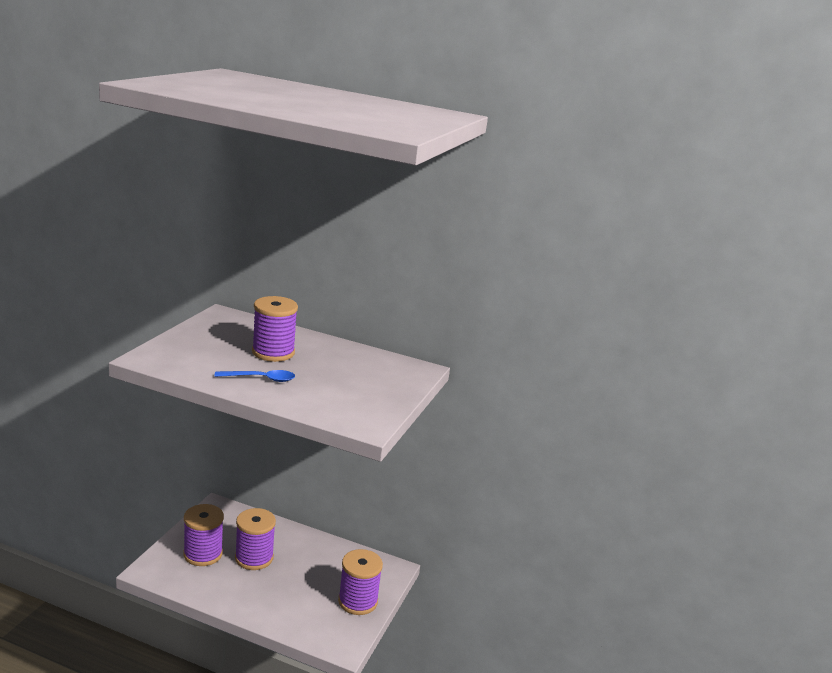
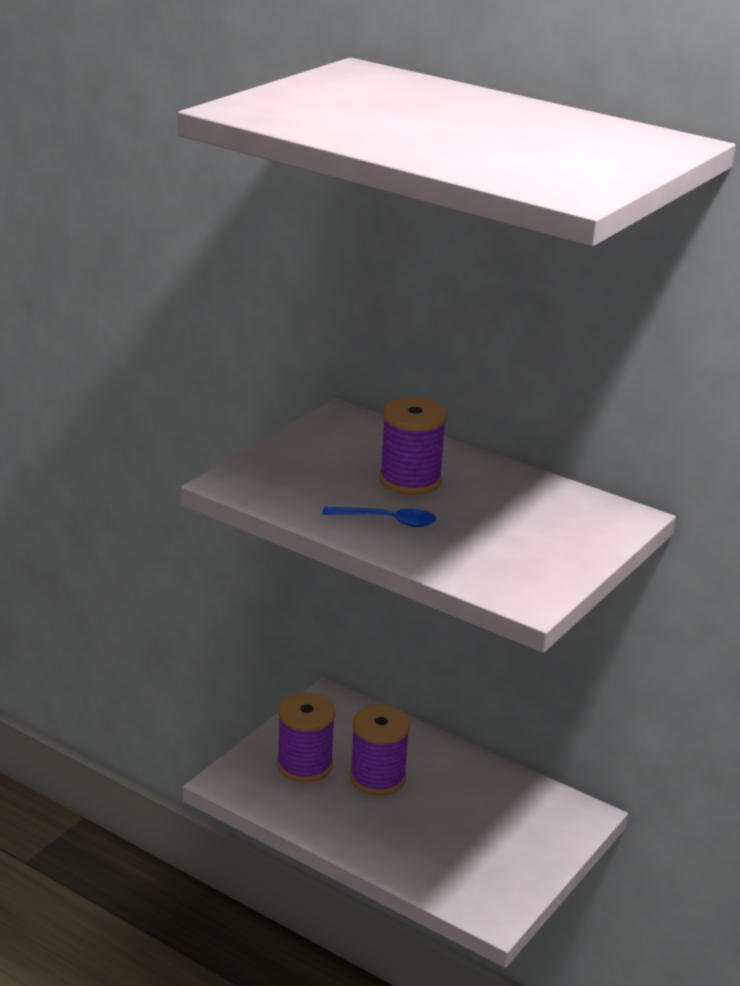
camera: 15 degrees right, 5 degrees up
(358, 601) = (523, 855): purple spool -> none

